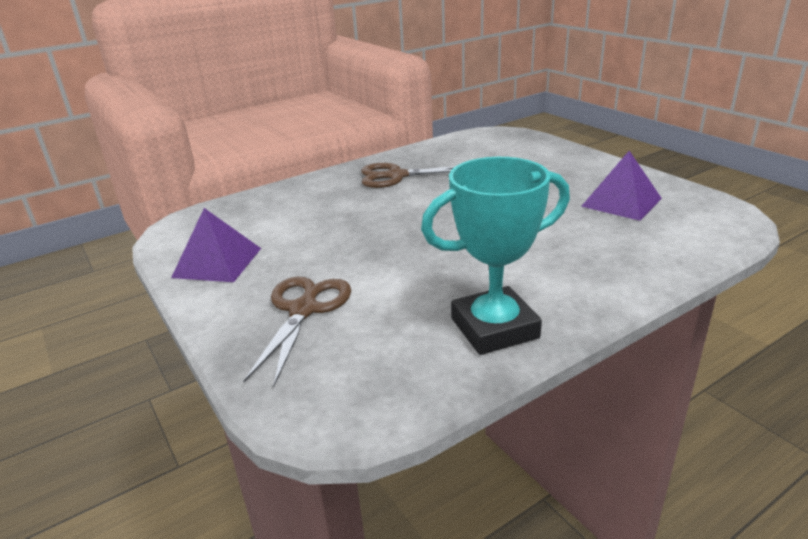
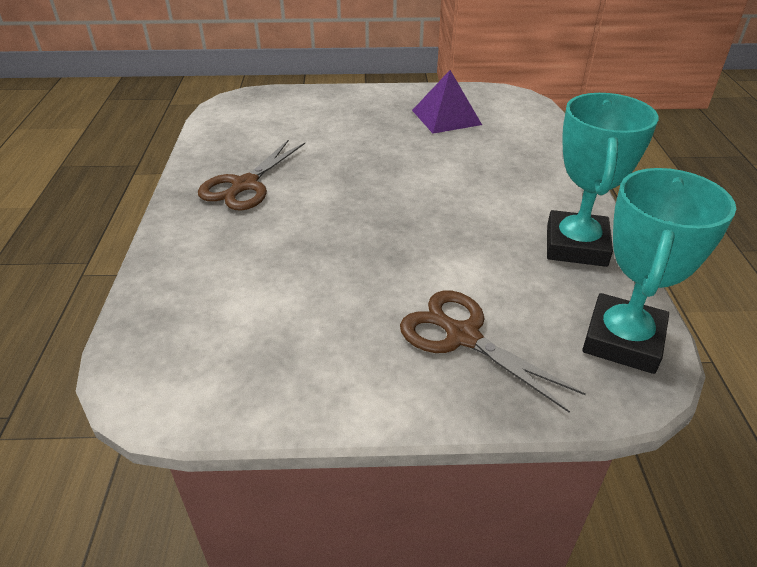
camera: 60 degrees left, 10 degrees up
(217, 262) = (293, 372): purple pyramid -> none
(369, 393) = (622, 340): none -> turquoise trophy

